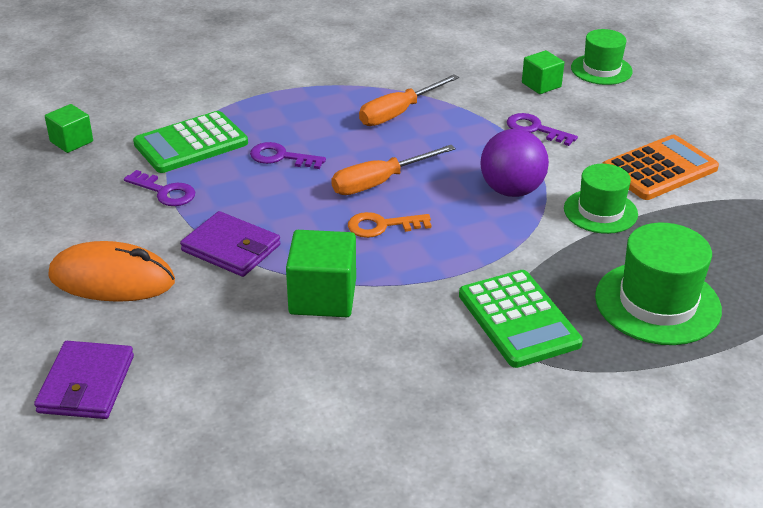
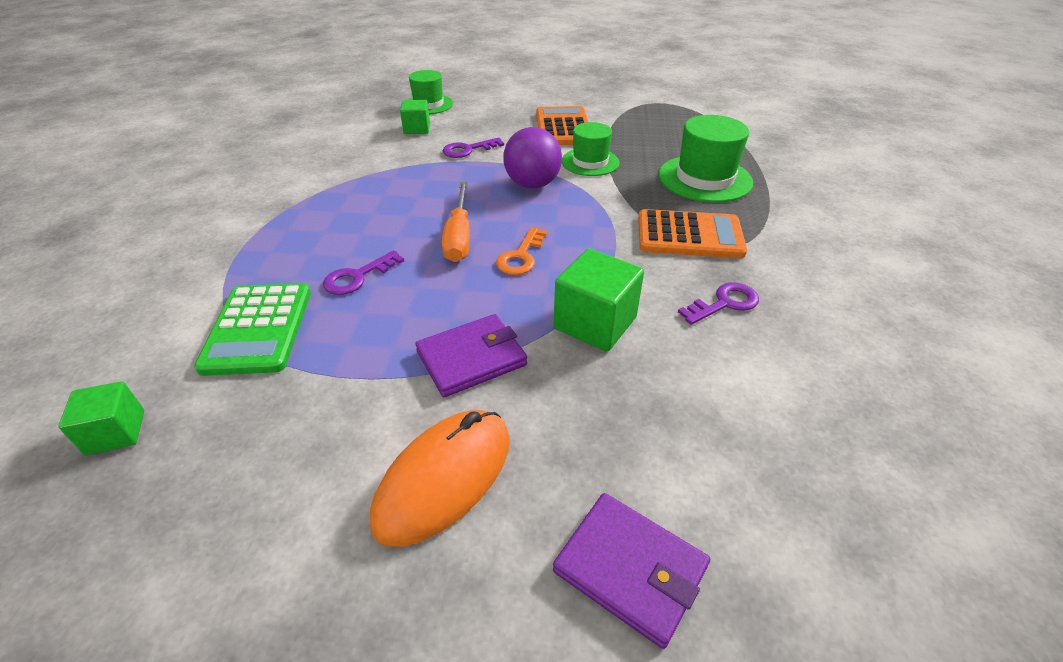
camera: 60 degrees left, 5 degrees up
(165, 192) = (322, 377): purple key -> purple key (724, 303)
(398, 113) = (372, 195): orange screwdriver -> none
(518, 319) = (689, 235): green calculator -> orange calculator

